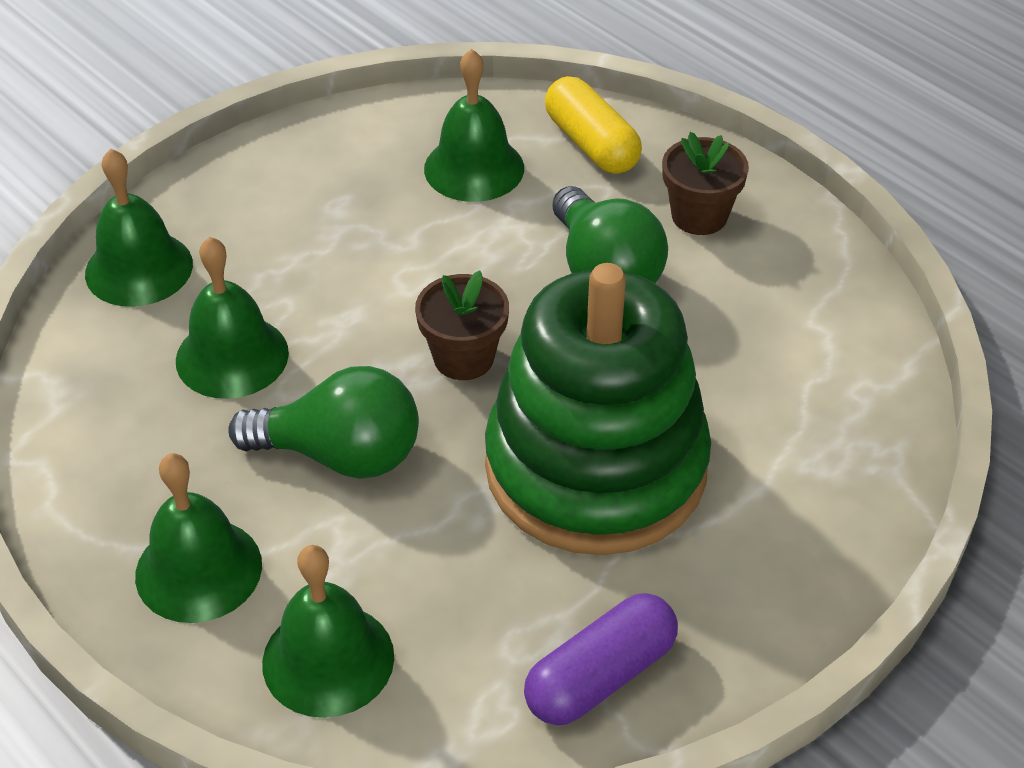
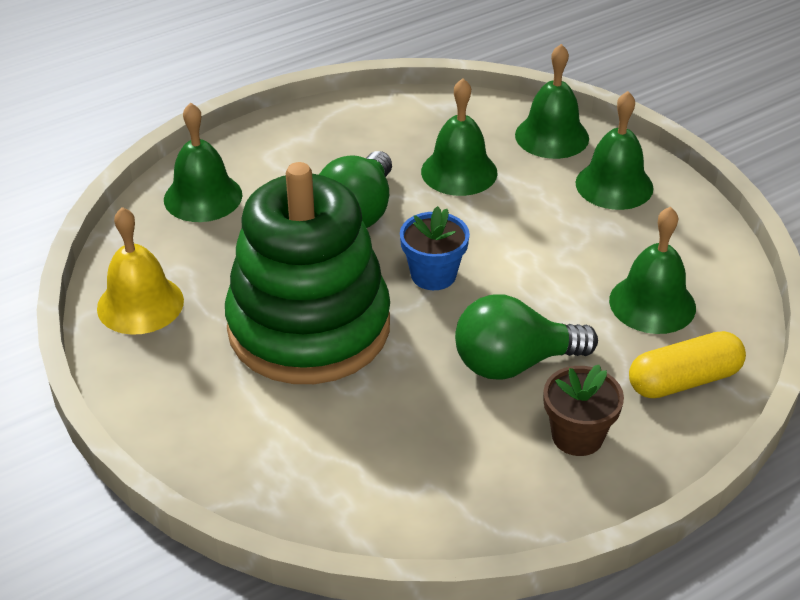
camera: 100 degrees right, 5 degrees down
(198, 570) = (286, 153): green bell -> green bell (614, 185)
(463, 358) = (433, 275): brown flower pot -> blue flower pot
(600, 676) = (140, 304): purple capsule -> yellow bell

